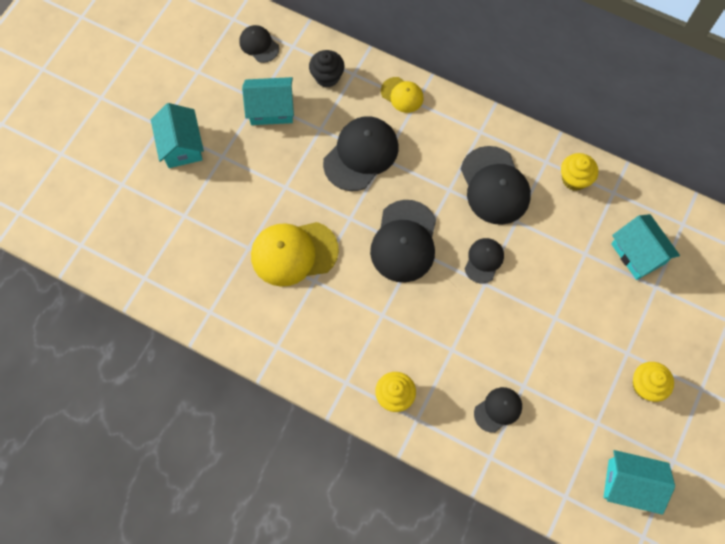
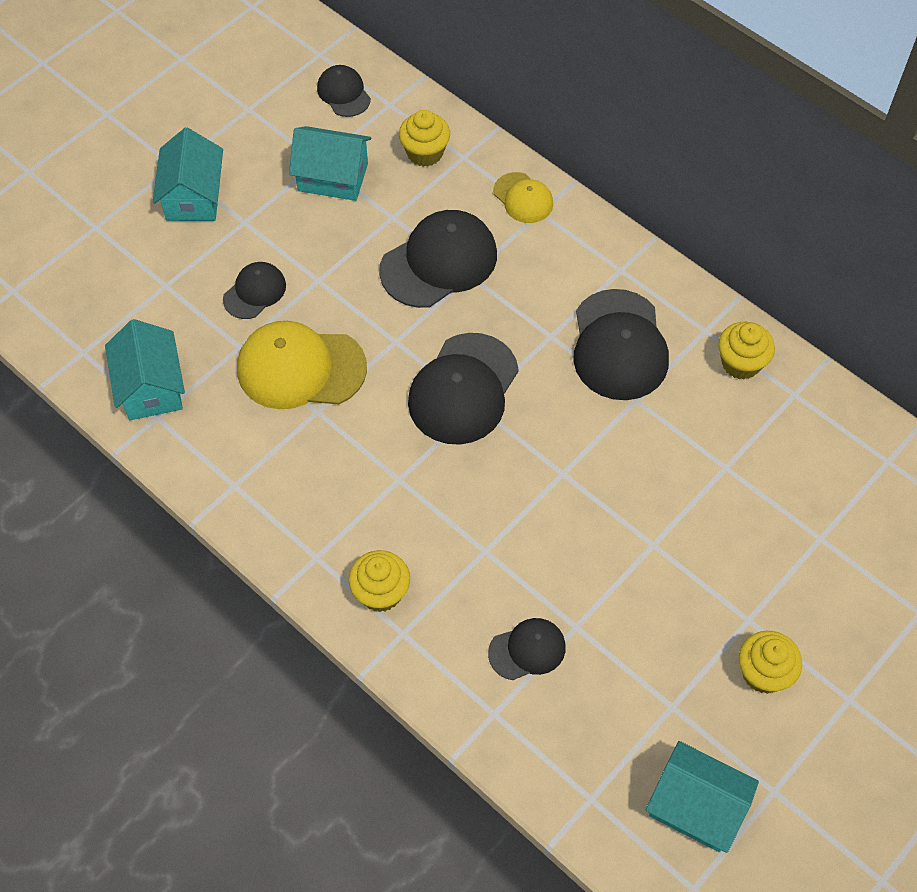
camera: 15 degrees right, 10 degrees down
(327, 77) = (425, 153): black cupcake -> yellow cupcake
(484, 260) = (571, 441): black cap -> black cap (255, 292)
(638, 253) = (806, 486): turquoise house -> turquoise house (151, 387)

